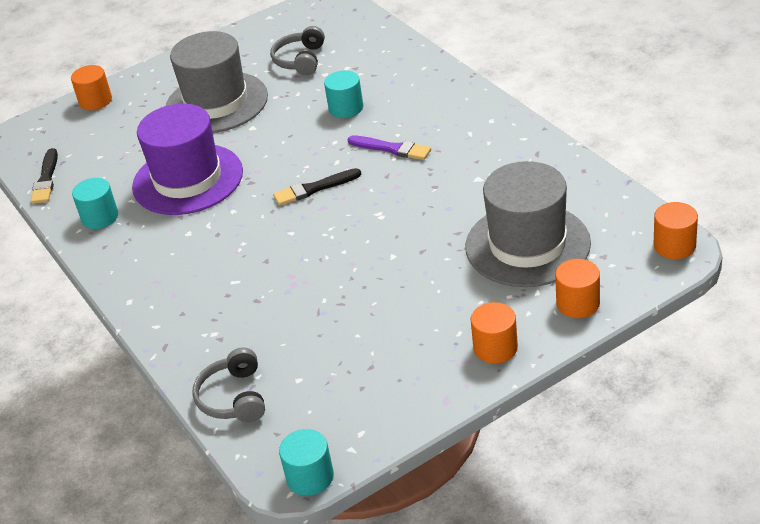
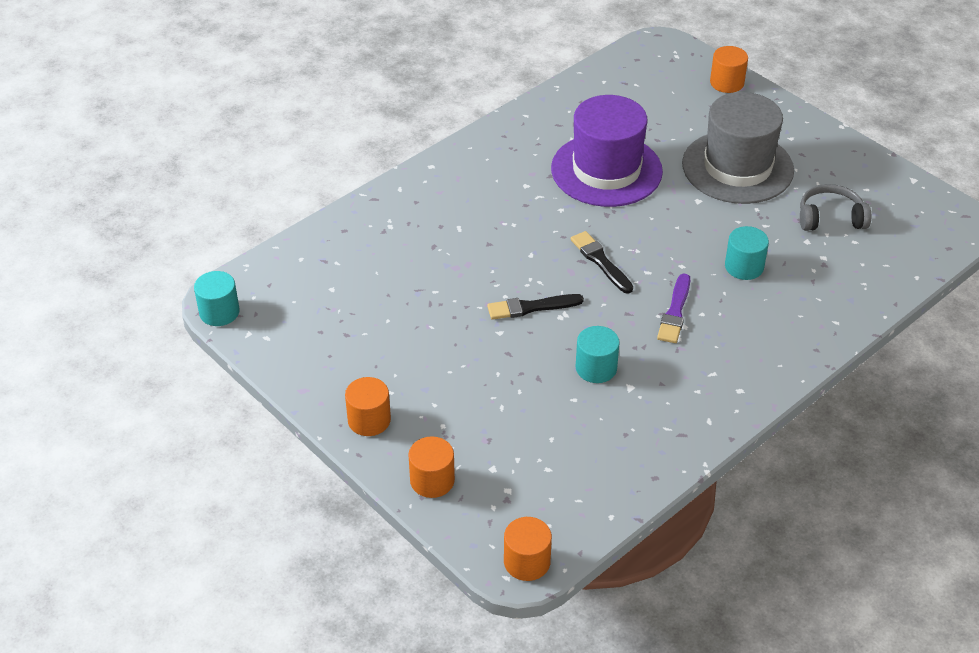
camera: 75 degrees right, 5 degrees up
(46, 179) = (597, 79): black brush -> black brush (531, 307)
(100, 217) = (545, 124): turquoise cylinder -> turquoise cylinder (596, 368)
(233, 397) = (311, 252): grey headphones -> none
(527, 245) = (521, 435): grey hat -> none

